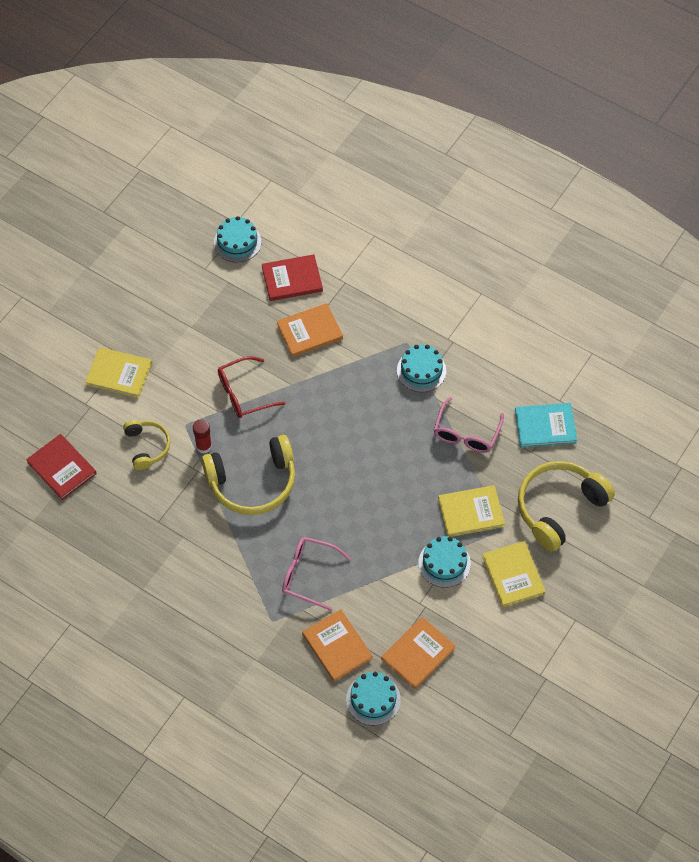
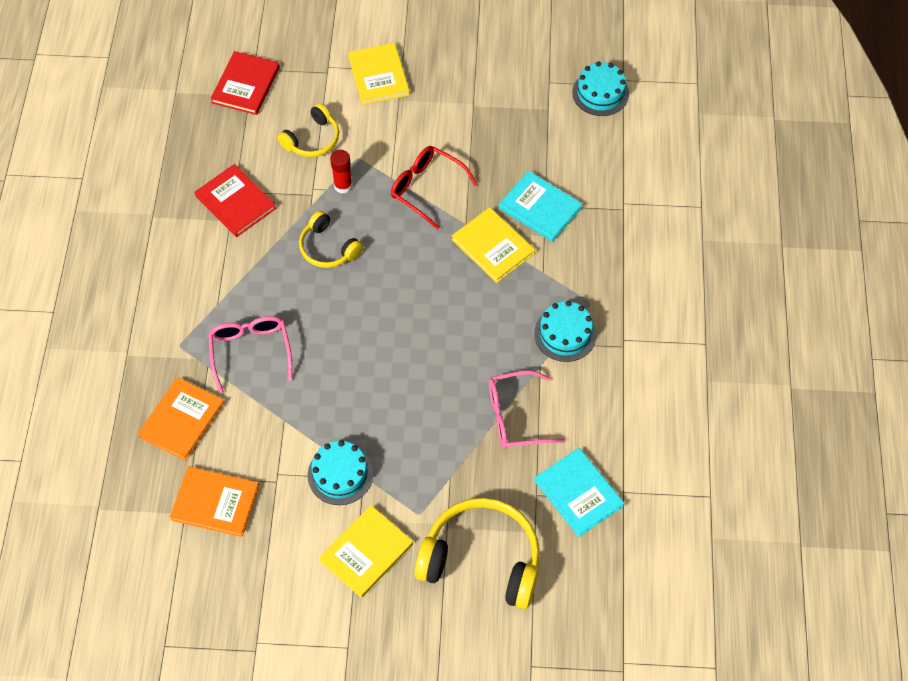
camera: 60 degrees right, 0 degrees up
(252, 483) = (328, 248): yellow headphones -> yellow headphones, size x0.56
(292, 279) = (591, 161): red book -> red book (235, 202)
(309, 332) = (540, 208): orange book -> turquoise book
(373, 699) = (138, 485): turquoise cake -> none
(471, 512) = (419, 470): yellow book -> yellow book (493, 246)

